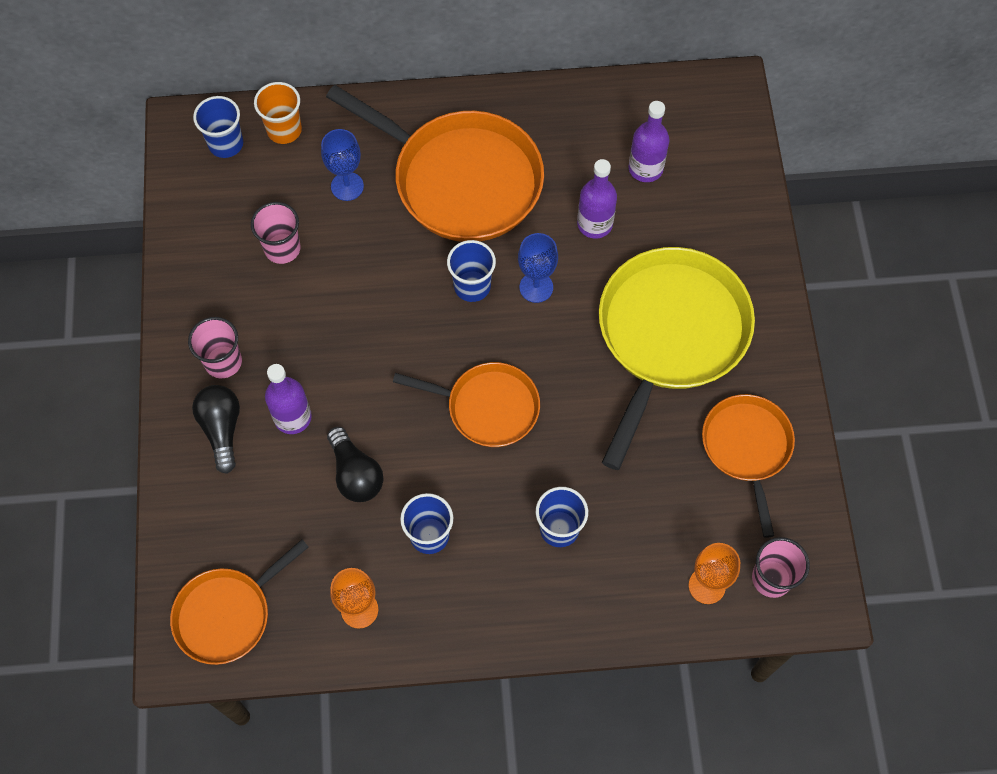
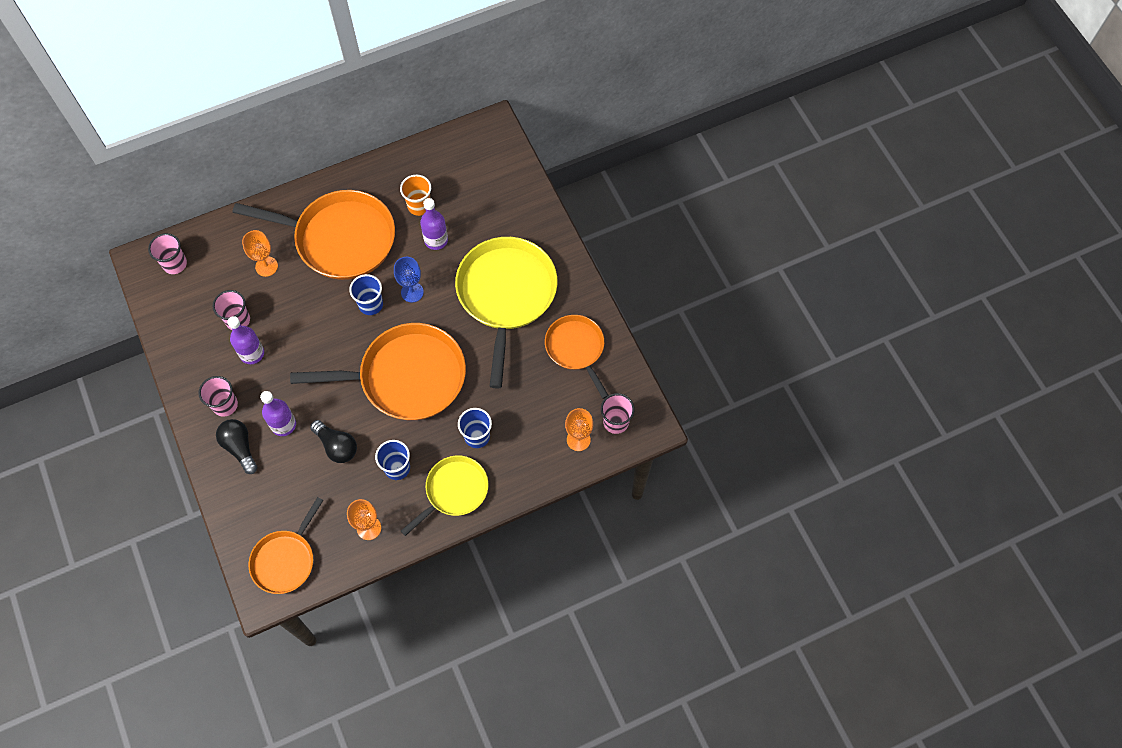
camera: 20 degrees left, 0 degrees up
(226, 144) = (175, 264): blue cup -> pink cup
(284, 130) = (211, 242): orange cup -> orange cup (419, 206)
(347, 186) = (266, 266): blue goblet -> orange goblet
(488, 407) = (407, 377): orange pan -> orange pan, size x1.74
(499, 598) = (454, 491): none -> yellow pan
(645, 168) = (456, 194): purple bottle -> purple bottle (252, 353)

